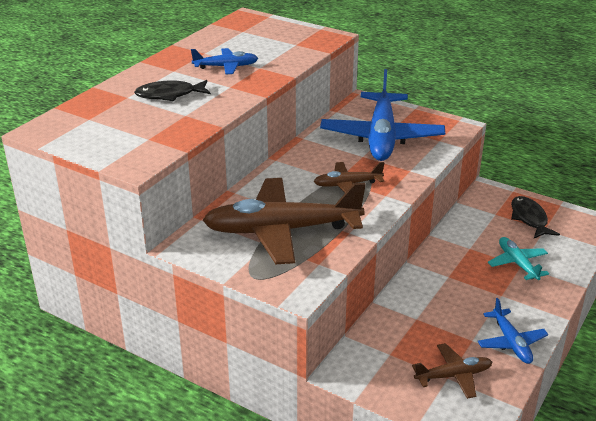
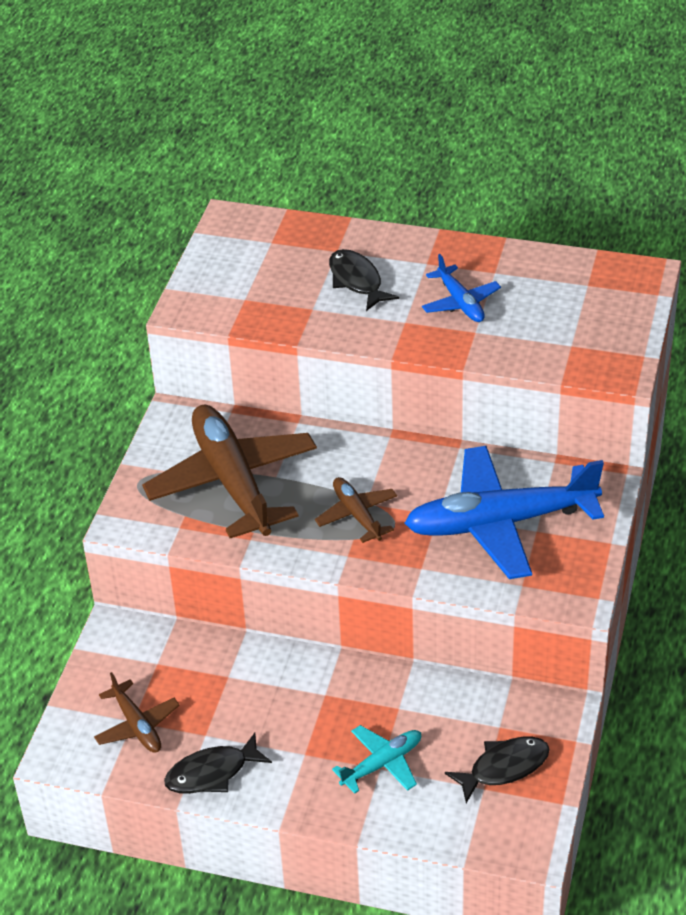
camera: 75 degrees right, 10 degrees up
(511, 342) = (212, 773): blue plane -> black fish

